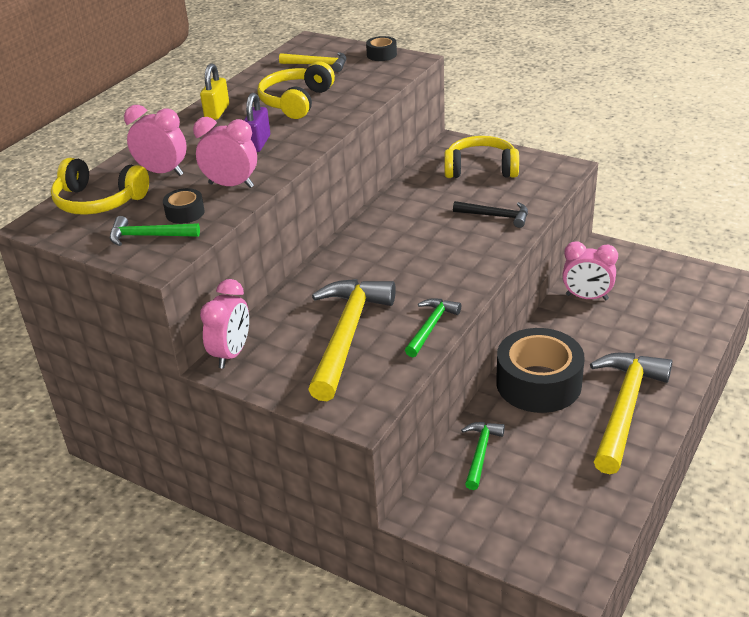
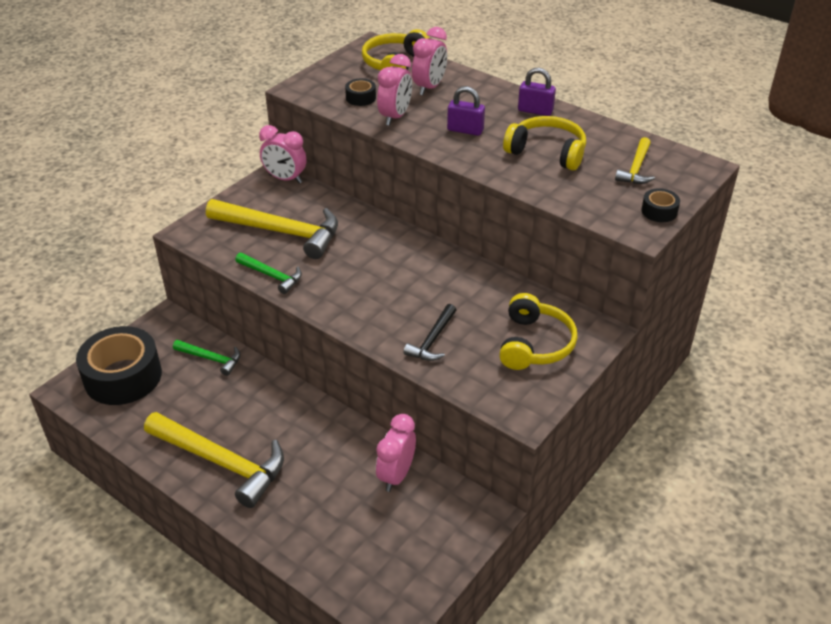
camera: 95 degrees right, 5 degrees up
(149, 236) = (334, 84): green hammer -> none
(217, 112) = (535, 111): yellow padlock -> purple padlock
(538, 383) = (278, 410): black tape -> black tape (123, 376)

